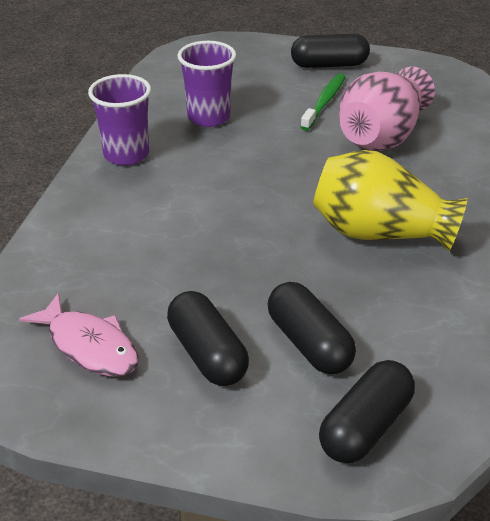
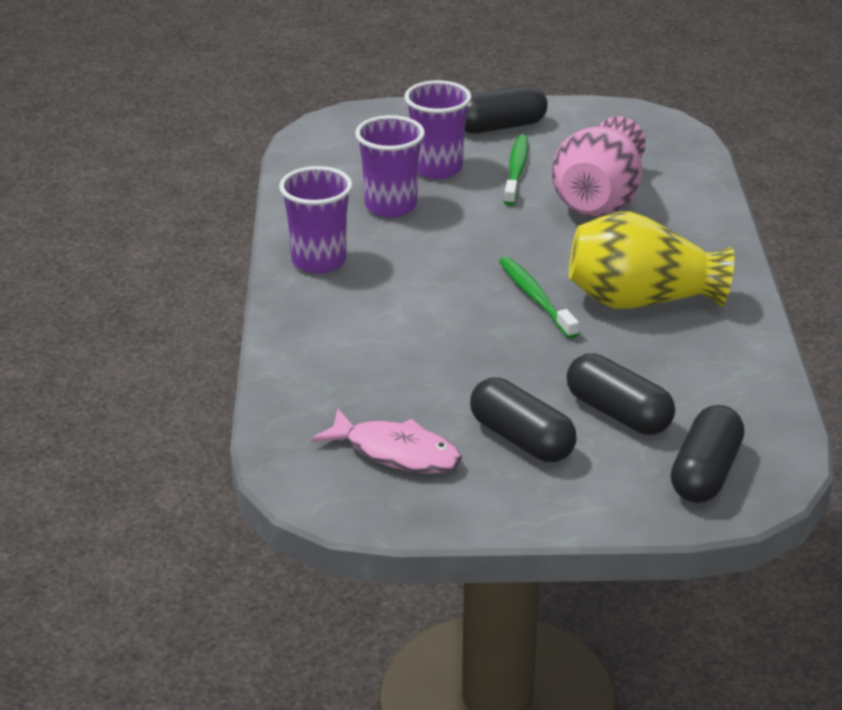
camera: 15 degrees left, 5 degrees down
(262, 91) = (437, 168): none -> purple cup
(287, 215) = (535, 298): none -> green toothbrush

